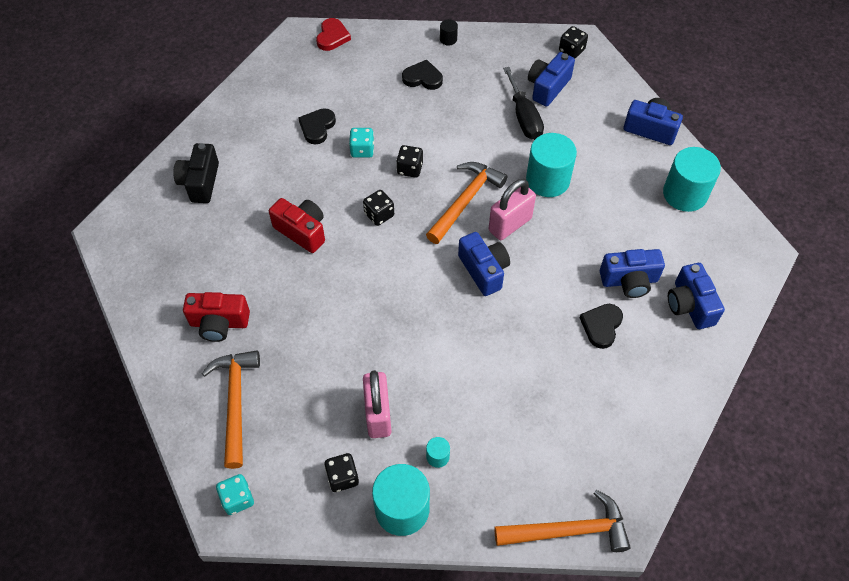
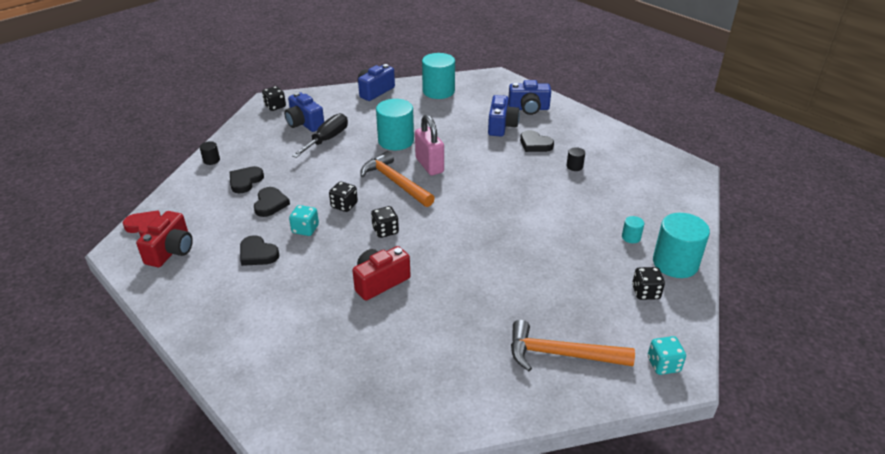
camera: 75 degrees left, 20 degrees down
(200, 182) = (274, 352): black camera -> none
(219, 323) = (466, 356): red camera -> red camera (171, 251)
(378, 414) = (589, 263): pink padlock -> none
(393, 110) = (270, 204): none -> black heart
(484, 270) = (468, 185): blue camera -> none
(524, 117) = (327, 139): black screwdriver -> black screwdriver turned 60 degrees counterclockwise
(567, 379) = (574, 166): none -> black cylinder
(568, 530) = (692, 188): orange hammer -> none

